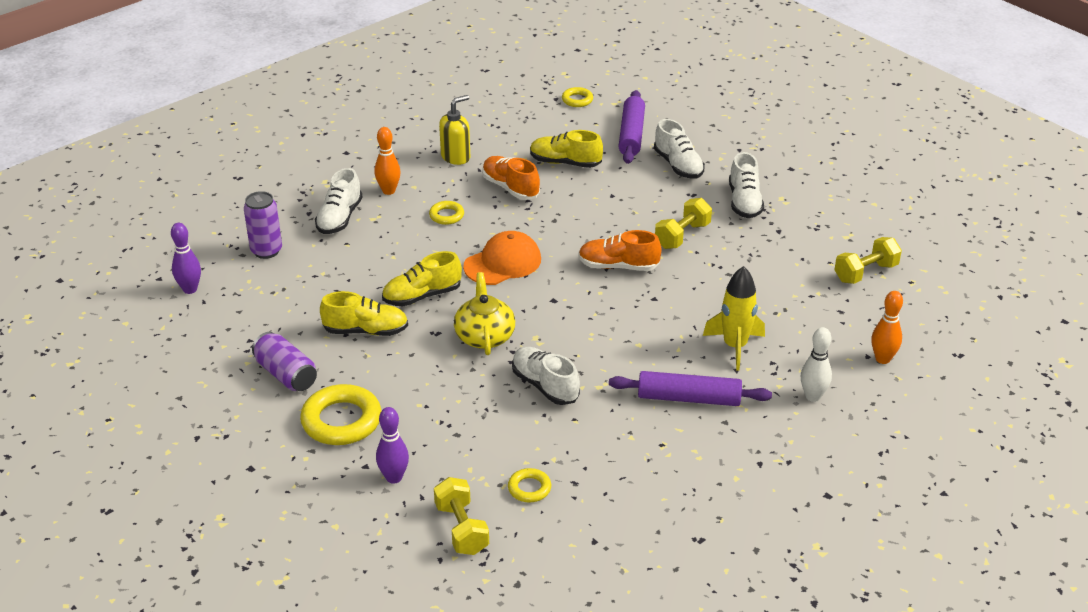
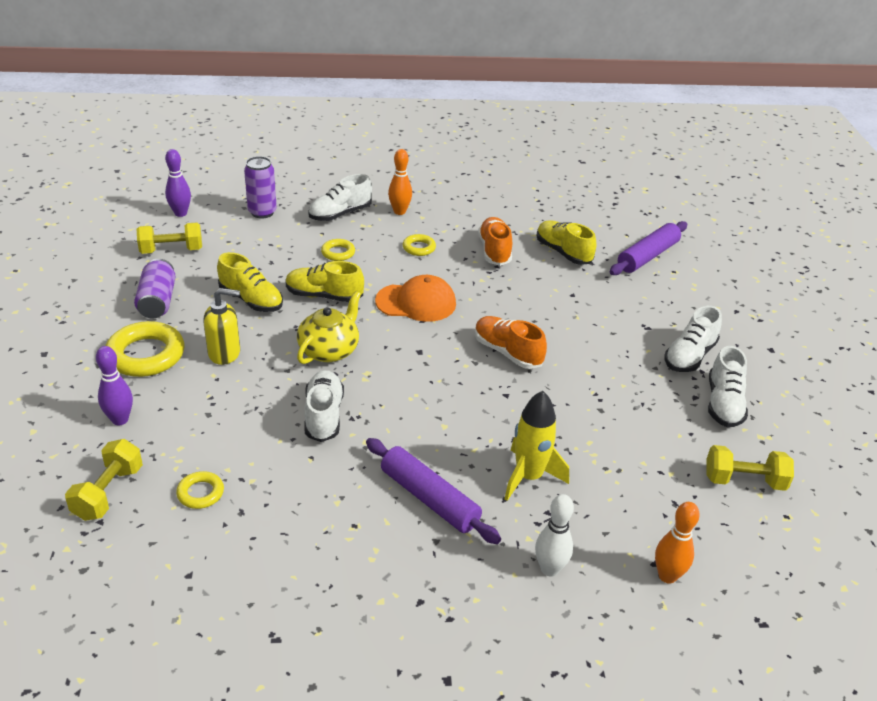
camera: 35 degrees right, 0 degrees up
(456, 157) = (480, 210): yellow soap dispenser -> yellow soap dispenser (225, 353)
(577, 100) = (632, 211): yellow ring -> yellow ring (338, 253)
(678, 165) = (661, 298): white shoe -> white shoe (723, 404)
(682, 236) = (596, 356): yellow dumbbell -> yellow dumbbell (171, 250)

